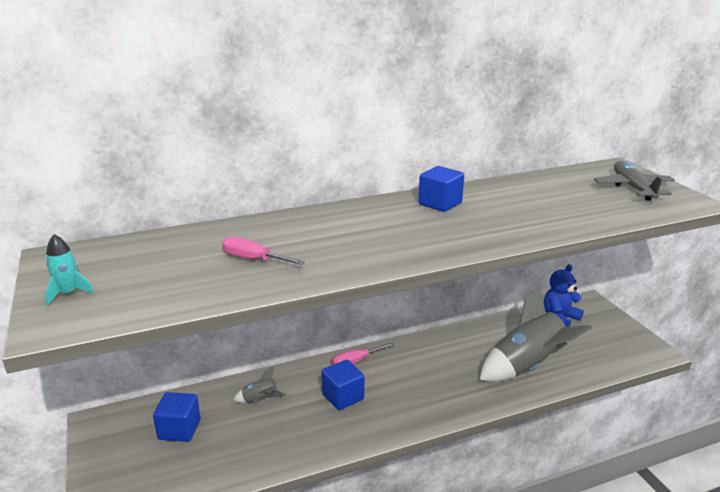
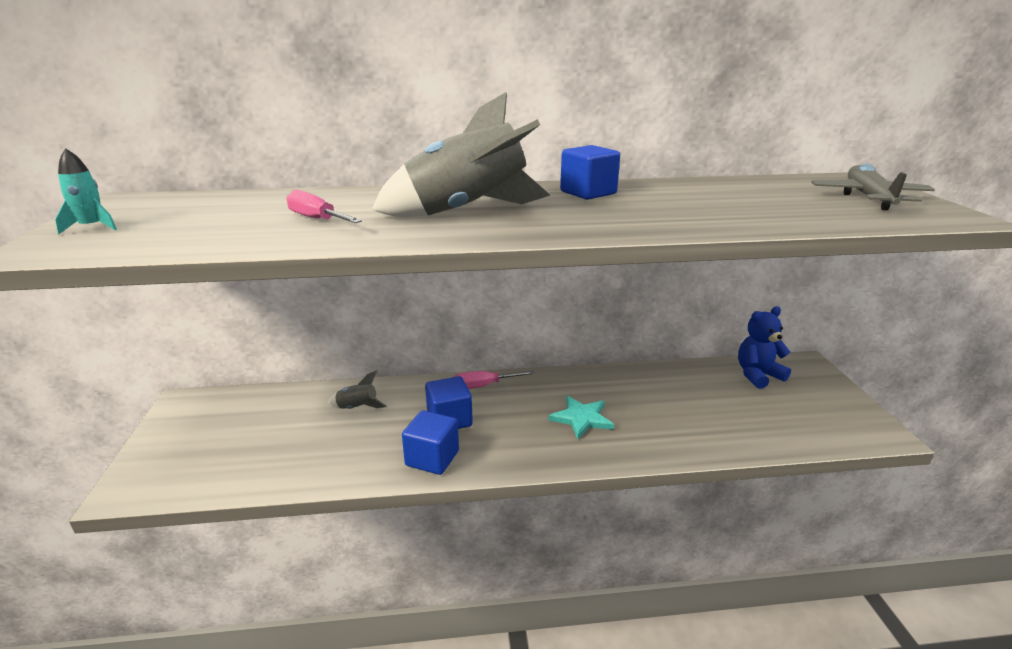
camera: 15 degrees right, 0 degrees up
(179, 429) = (257, 423): blue cube -> blue cube (432, 458)
(445, 377) = (581, 418): none -> turquoise star
(527, 366) = (692, 423): grey rocket -> grey rocket (467, 212)

